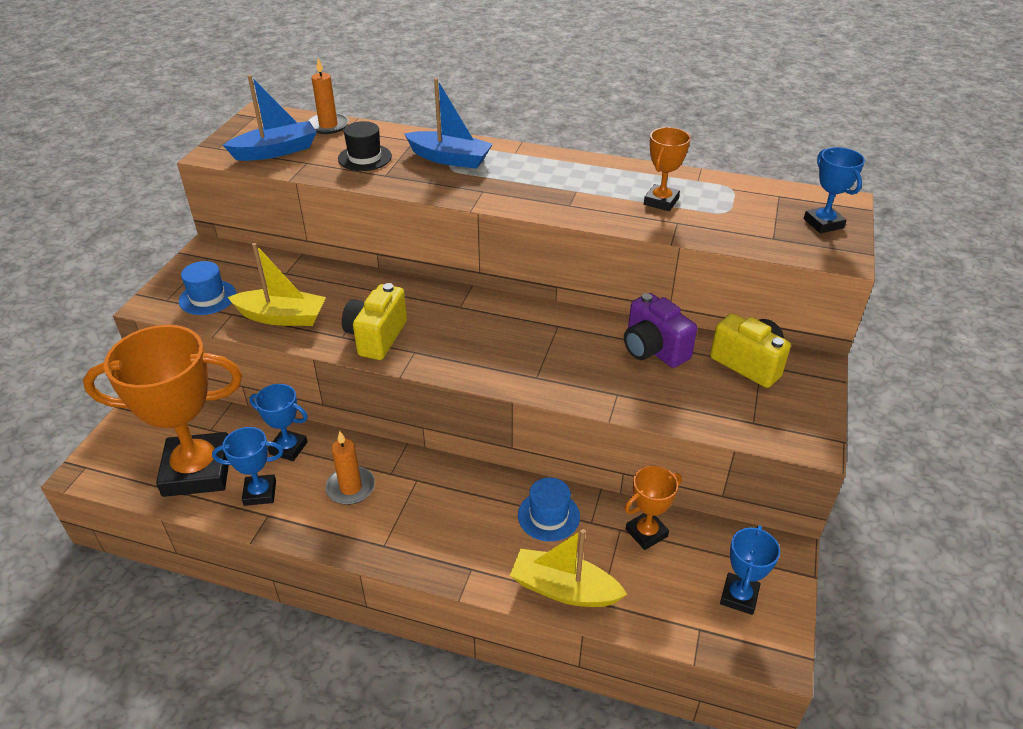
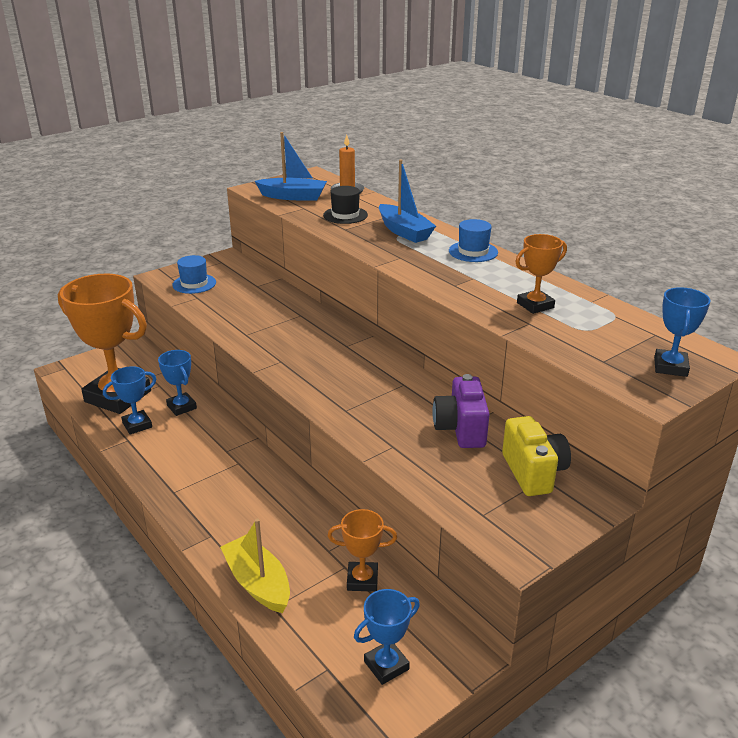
camera: 35 degrees right, 10 degrees down
(260, 493) = (137, 425): blue trophy -> blue trophy turned 60 degrees counterclockwise
(282, 317) = (223, 310): yellow boat -> none
(350, 487) = (192, 447): orange candle -> none
(376, 337) = (267, 343): yellow camera -> none
(548, 516) = (301, 530): blue hat -> blue hat (473, 252)

